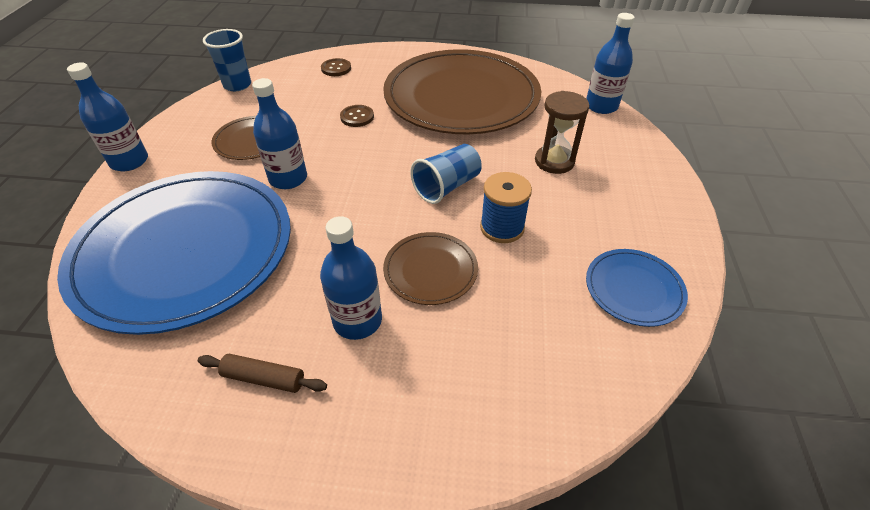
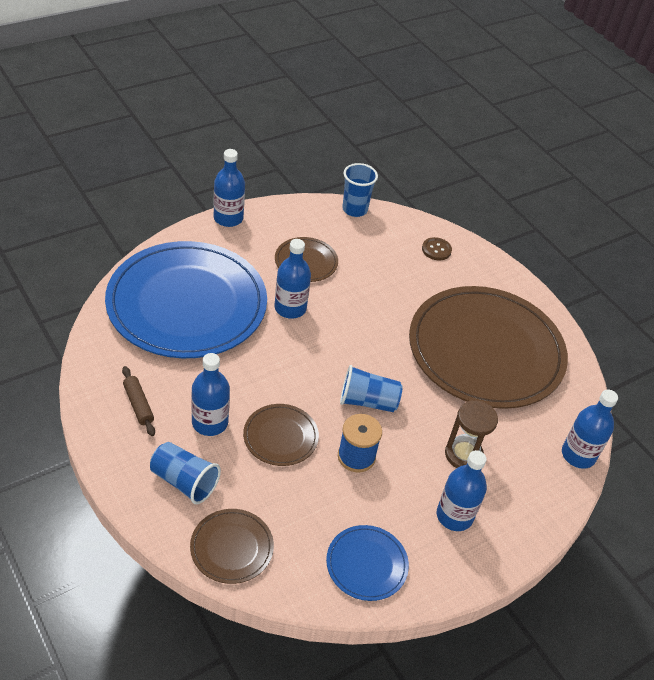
camera: 45 degrees right, 0 degrees up
(357, 117) = (391, 302): brown button -> none
(415, 394) = (184, 481): none -> blue cup
(542, 398) = (231, 547): none -> brown plate
(615, 200) = (454, 516): none -> blue bottle

